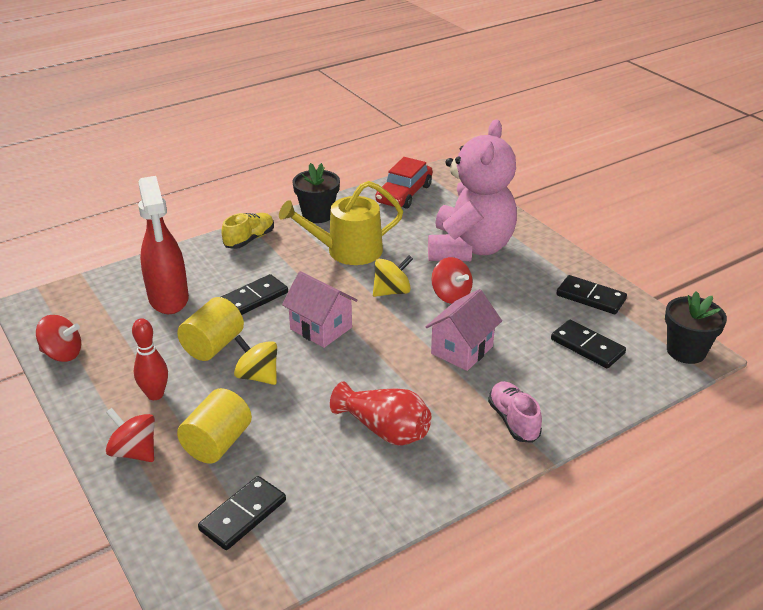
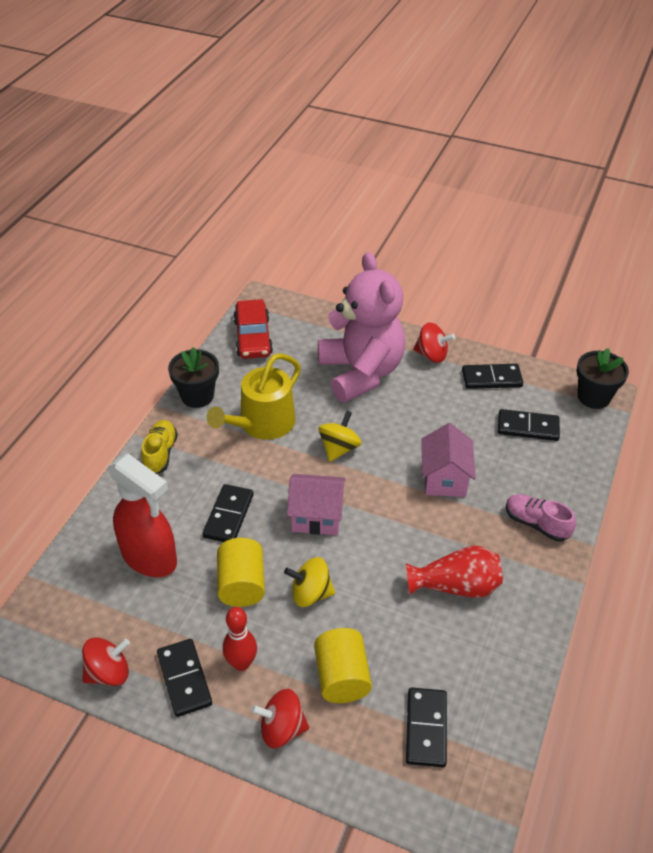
camera: 35 degrees left, 10 degrees up
(105, 383) = (184, 679): none -> black domino
(450, 295) = (389, 429): red spinning top -> red spinning top (431, 355)

